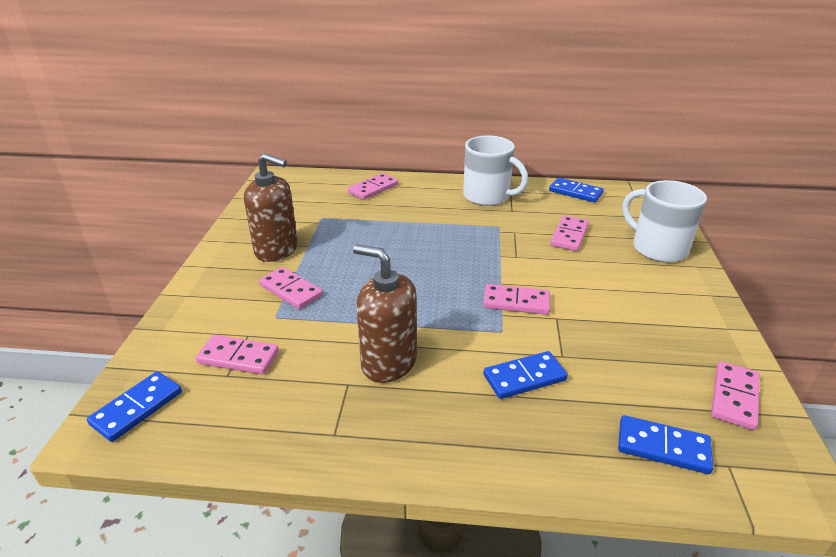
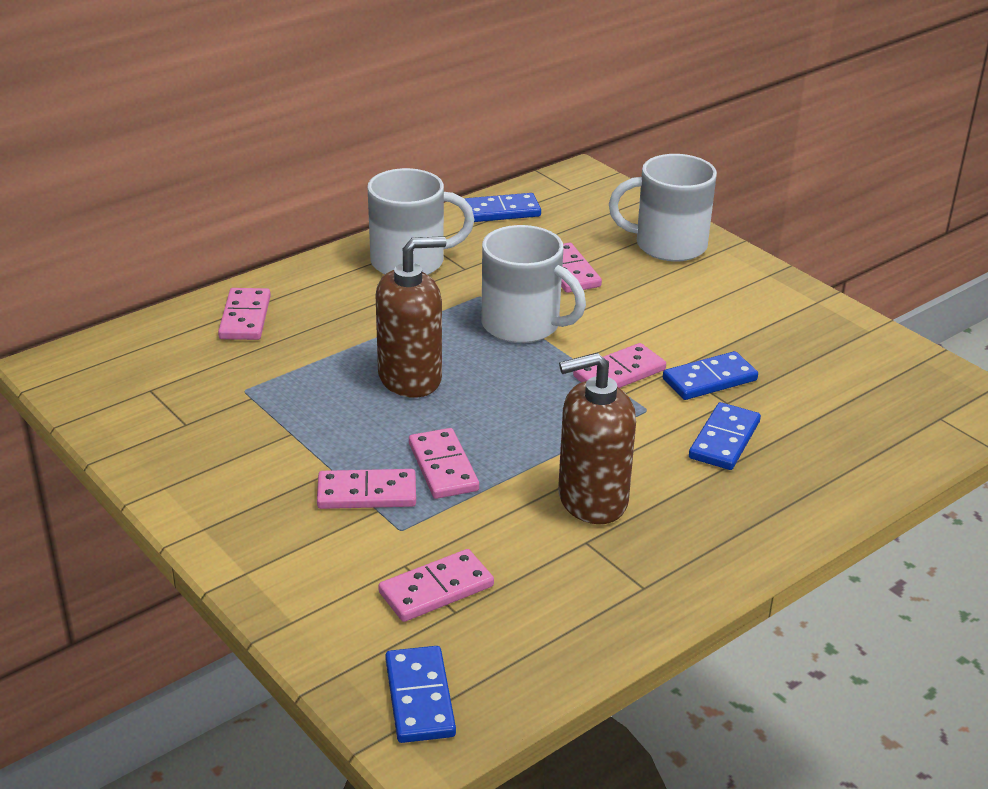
camera: 45 degrees left, 0 degrees up
(277, 250) = (260, 459): brown soap dispenser -> brown soap dispenser (410, 378)
(499, 251) = (523, 325): none -> white mug
(663, 447) = (887, 431): blue domino -> blue domino (709, 379)
(734, 397) = (887, 362): pink domino -> pink domino (443, 467)

